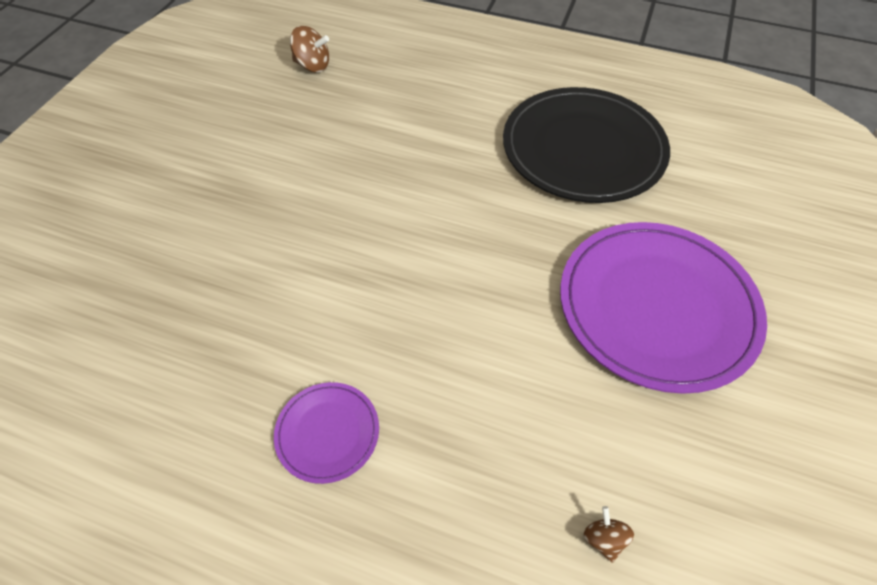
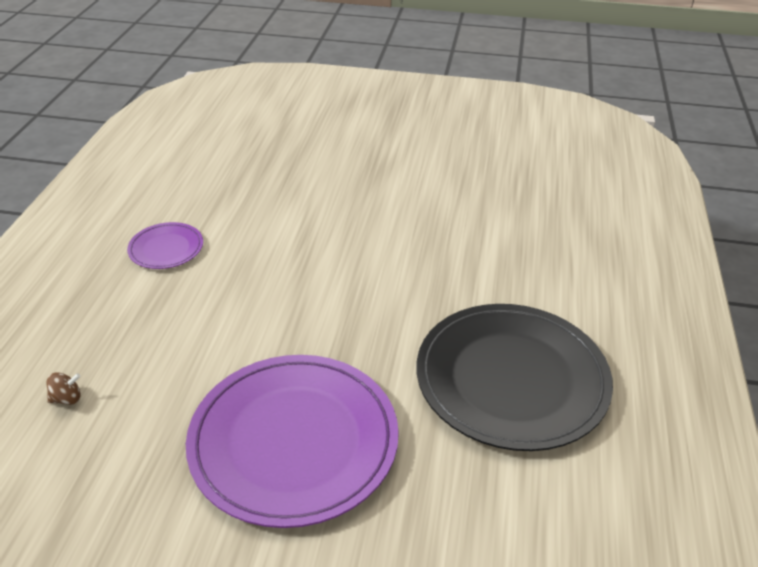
camera: 80 degrees right, 15 degrees down
(313, 66) = (551, 179): brown spinning top -> none

